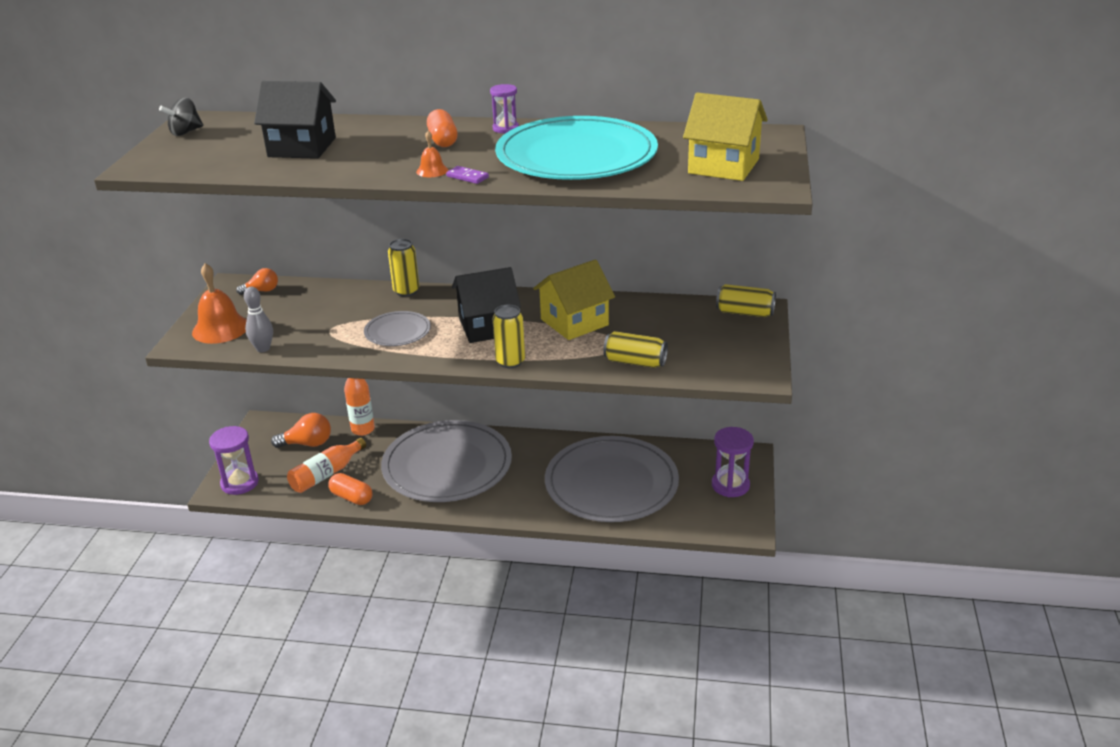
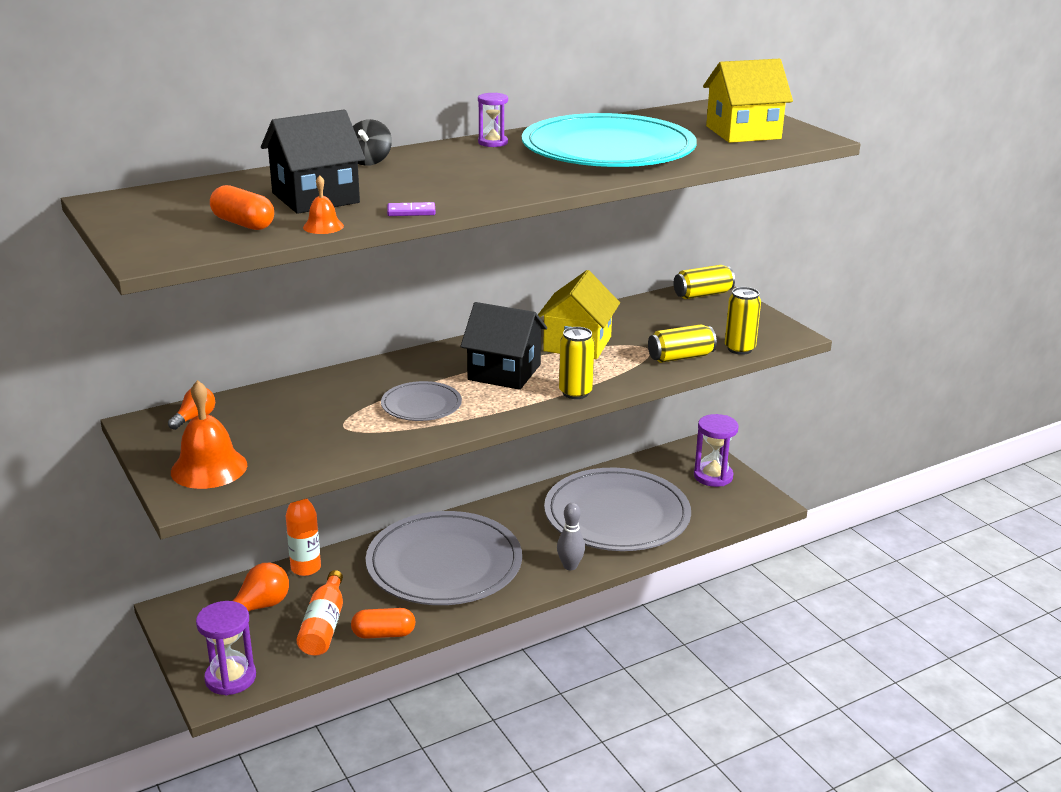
camera: 40 degrees left, 5 degrees down
(185, 132) = (130, 214): black spinning top -> black spinning top (369, 161)
(263, 348) = (298, 468): grey bowling pin -> grey bowling pin (570, 566)
(406, 291) = (367, 368): yellow can -> yellow can (739, 349)
(432, 171) = (505, 187): orange bell -> orange bell (323, 226)
(443, 140) = (454, 163): orange capsule -> orange capsule (243, 224)
(467, 177) = (551, 184): purple domino -> purple domino (411, 212)
(487, 326) = (504, 372): black house -> black house turned 75 degrees clockwise

